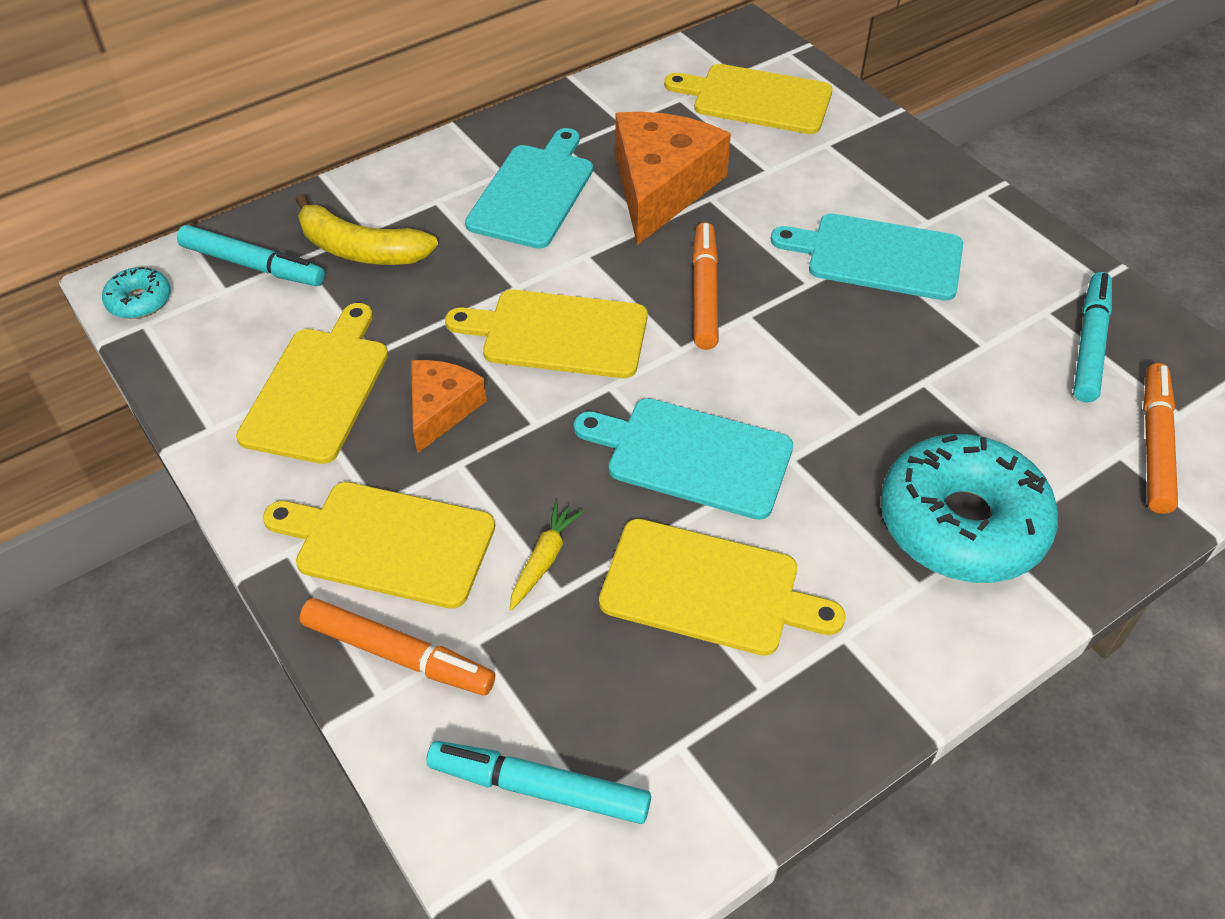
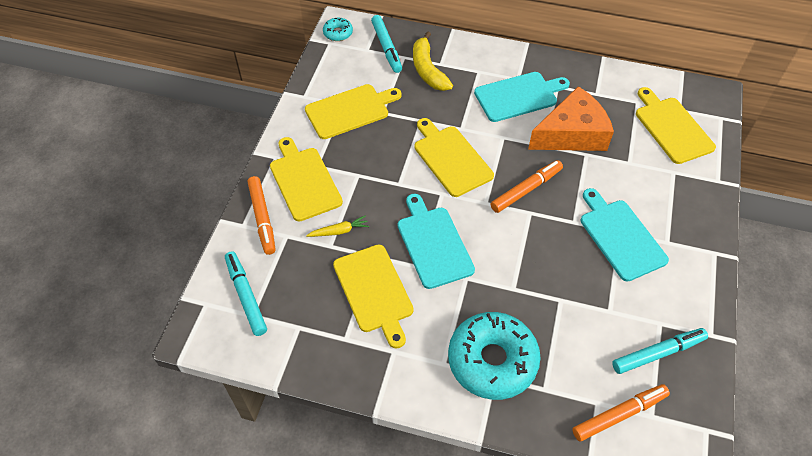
camera: 50 degrees right, 5 degrees up
(441, 409) = (377, 151): orange cheese -> none

